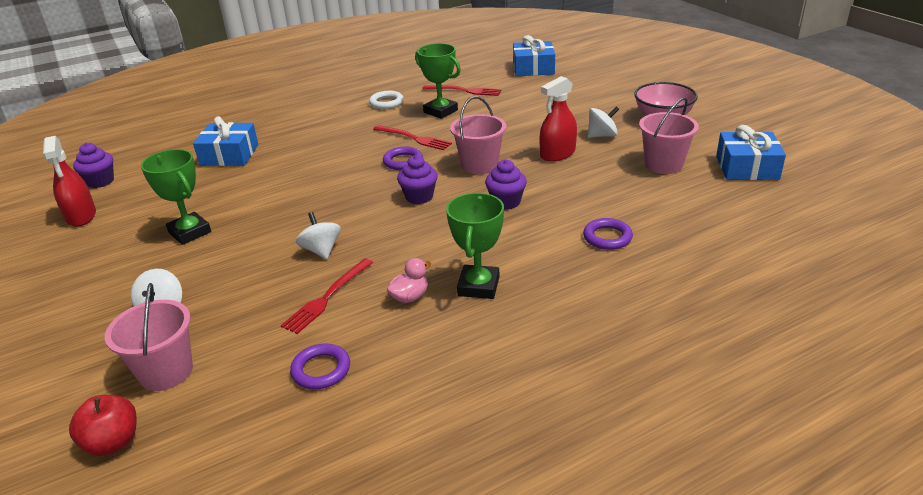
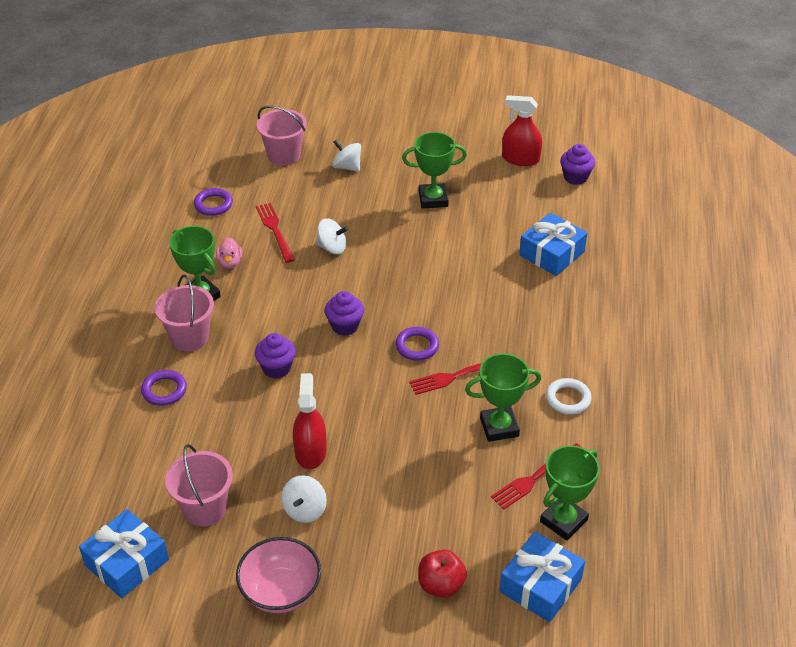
camera: 125 degrees right, 10 degrees up
(113, 442) = (250, 129): red apple -> red apple (441, 585)
(479, 165) = (353, 388): pink bucket -> pink bucket (189, 337)
(483, 76) = (563, 521): none -> green trophy

